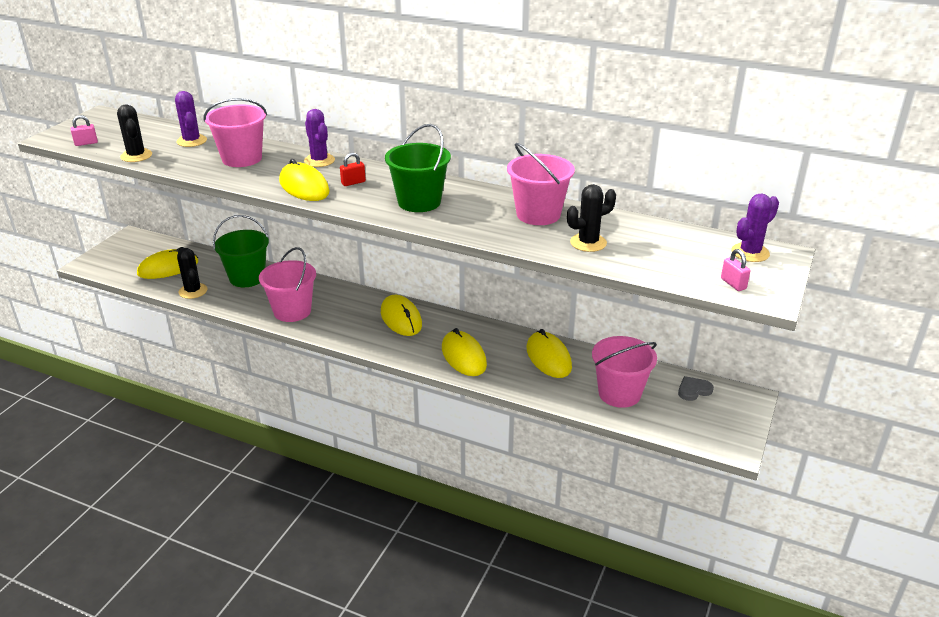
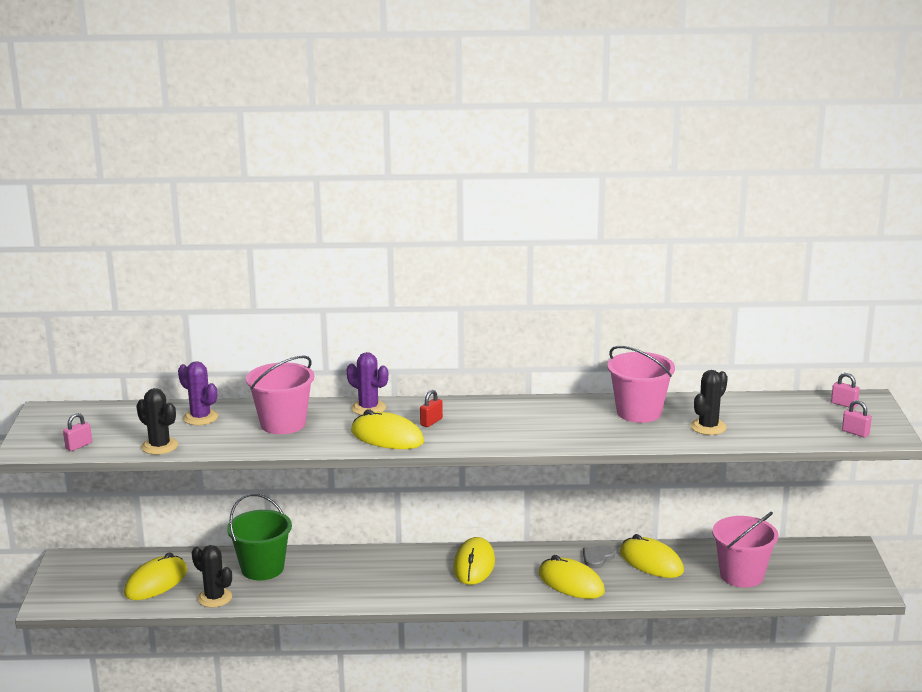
camera: 25 degrees left, 10 degrees down
(292, 311) = (351, 588): pink bucket -> none
(401, 318) = (474, 565): yellow mouse -> yellow mouse turned 60 degrees clockwise
(419, 202) = (518, 426): green bucket -> none
(693, 390) = (801, 554): grey heart -> grey heart (597, 558)
(750, 253) = (844, 404): purple cactus -> pink padlock

